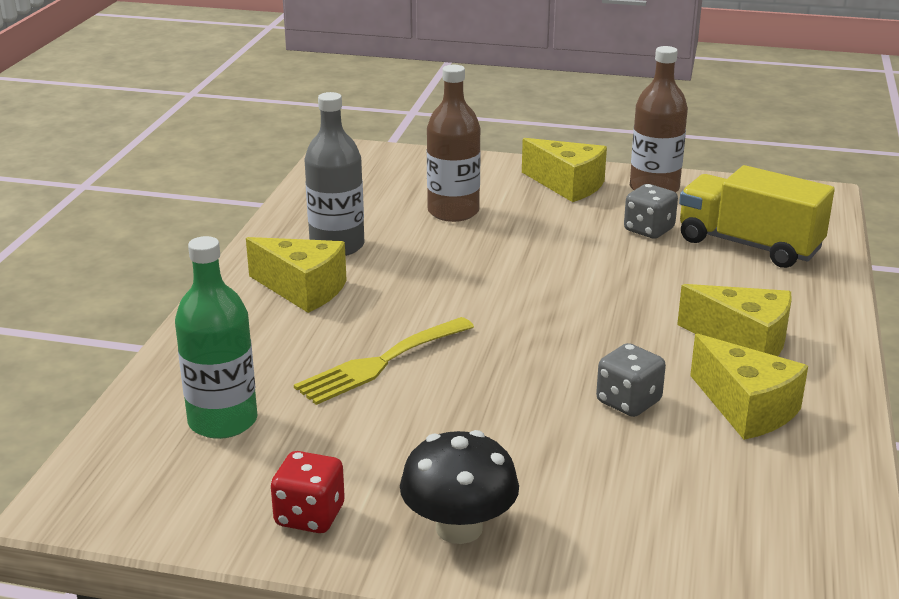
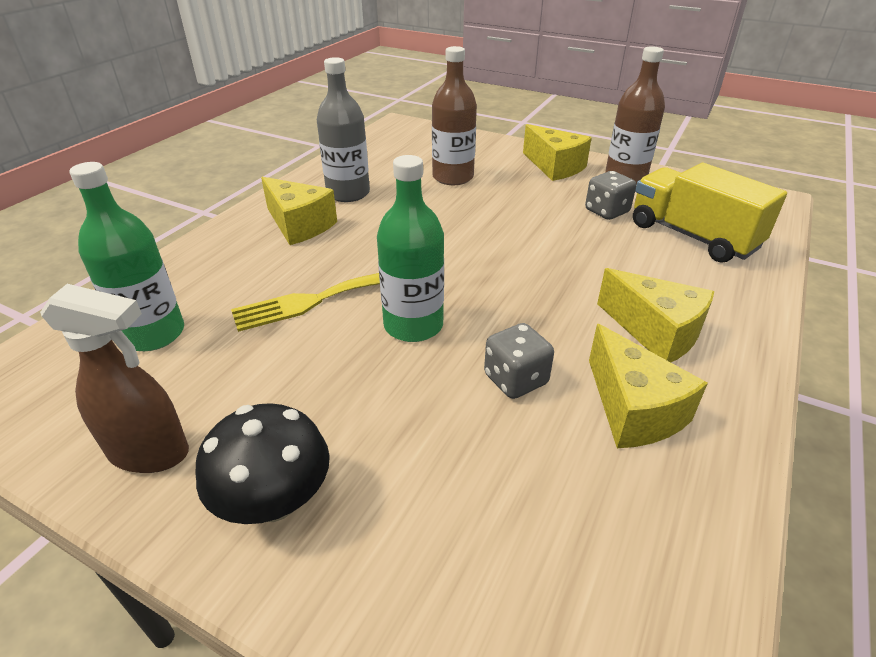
camera: 15 degrees right, 10 degrees up
(309, 516) = (150, 452): red dice -> brown spray bottle
(501, 371) = (413, 325): none -> green bottle

